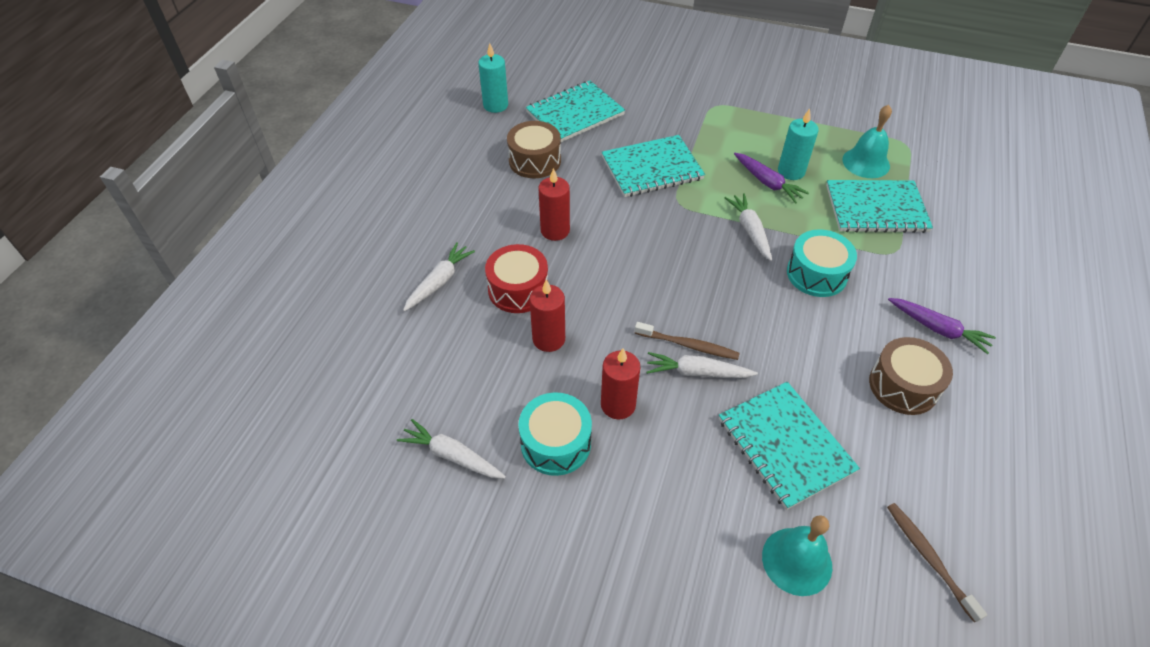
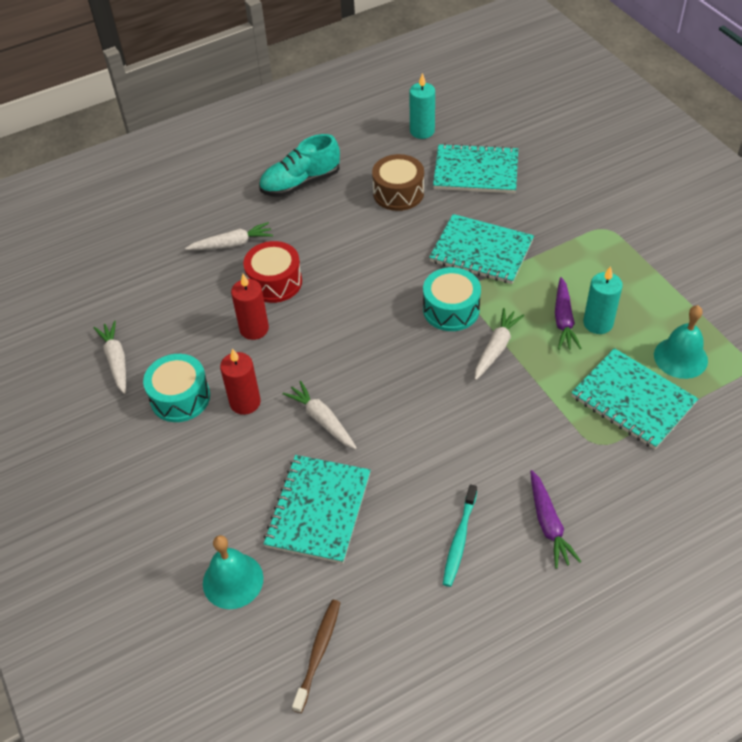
camera: 45 degrees right, 0 degrees up
(441, 197) = (300, 183): none -> turquoise shoe
(555, 230) = (349, 255): red candle -> none
(688, 345) = (340, 398): brown toothbrush -> none
(816, 274) = (505, 415): turquoise drum -> turquoise drum (451, 309)
(903, 386) = (459, 540): brown drum -> turquoise toothbrush

